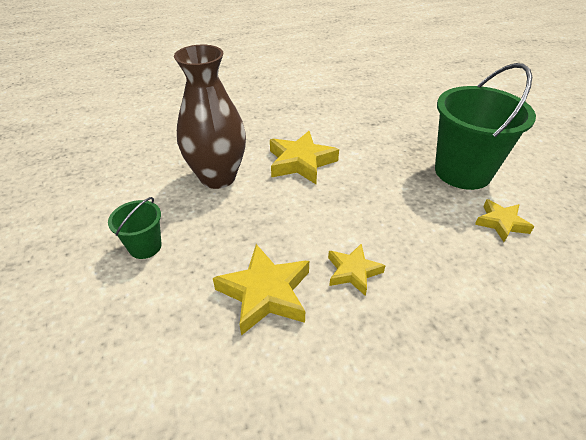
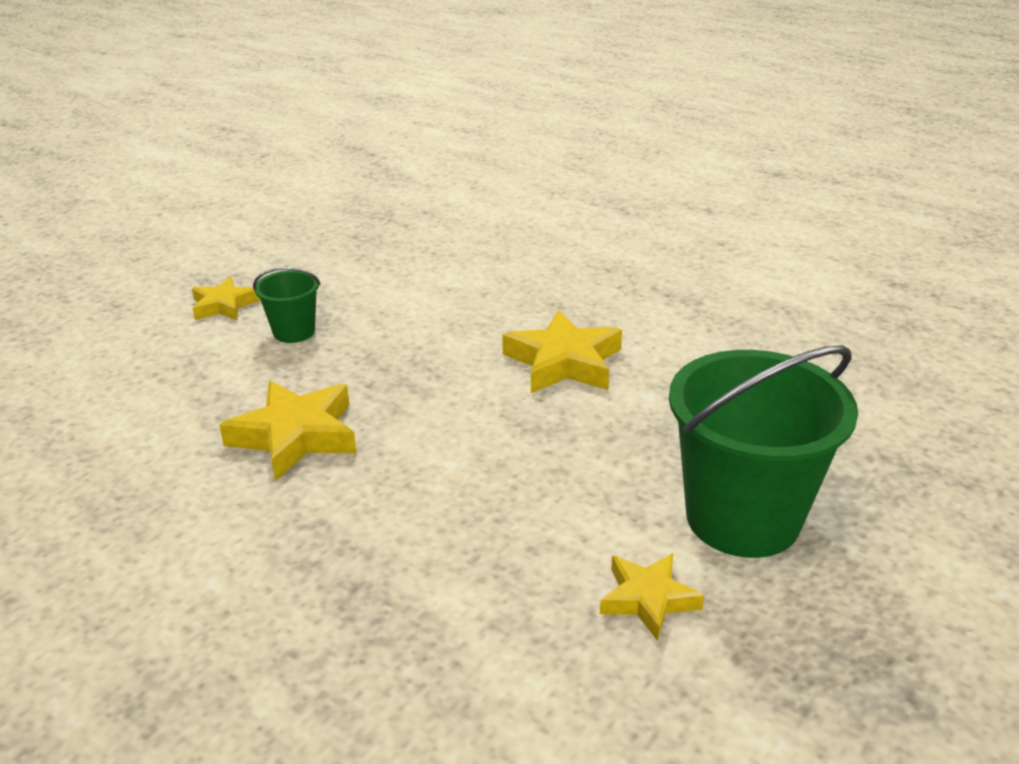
camera: 55 degrees right, 10 degrees down
(218, 177) = (456, 319): brown vase -> none
(353, 272) = (390, 486): yellow star -> yellow star (224, 305)

